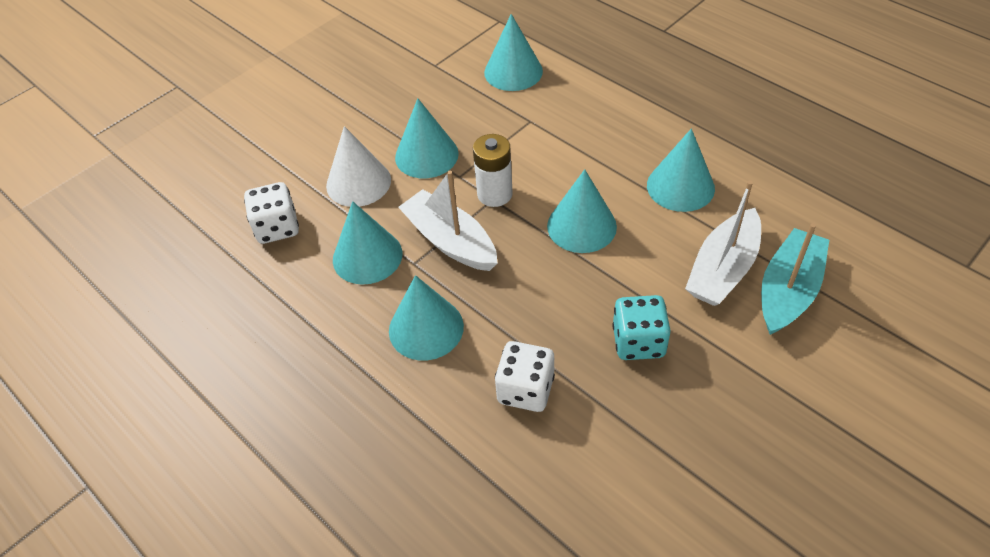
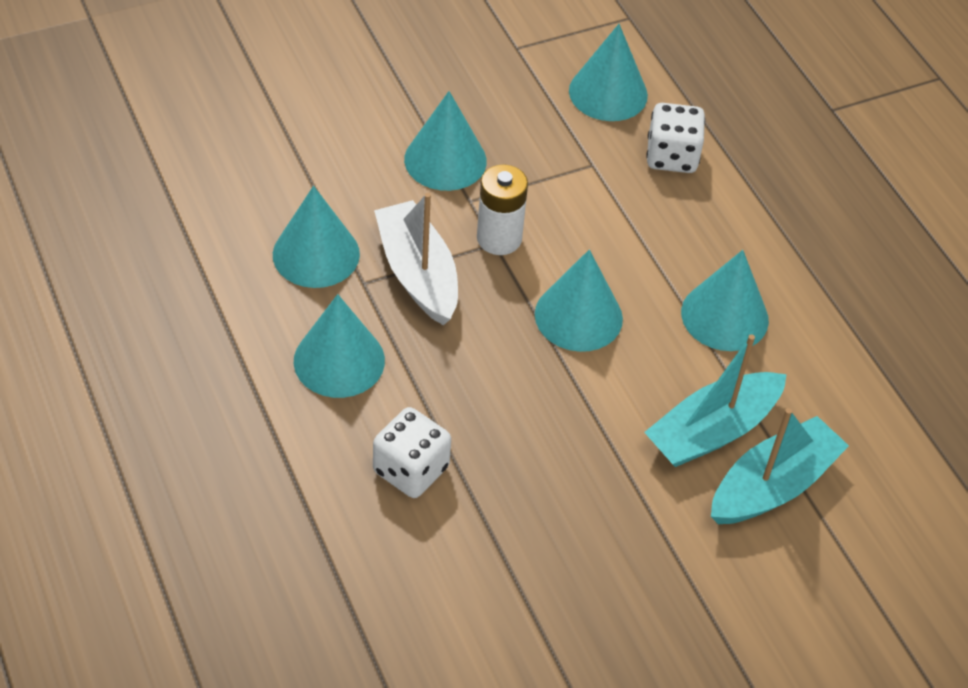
camera: 15 degrees right, 0 degrees up
(277, 227) = (232, 181): white dice -> white dice (672, 156)
(358, 182) = (349, 163): white cone -> none
(638, 342) = (564, 470): turquoise dice -> none
(722, 269) = (712, 431): white boat -> turquoise boat

